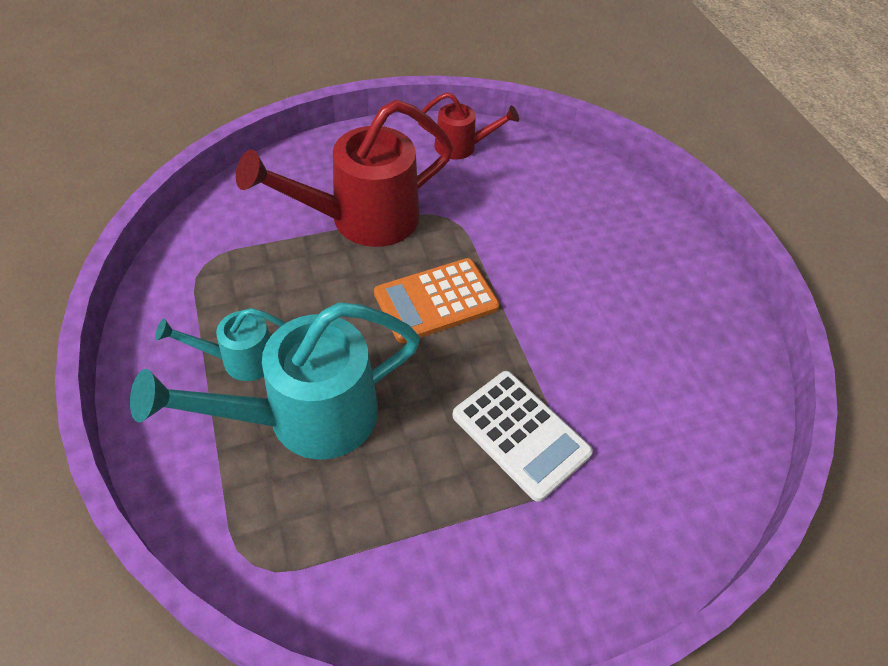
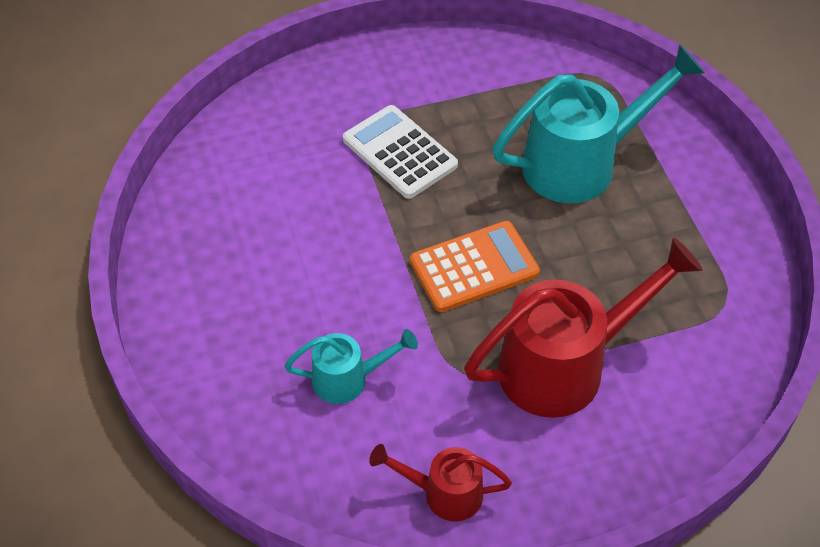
camera: 175 degrees left, 0 degrees up
(240, 359) = (652, 208): turquoise watering can -> turquoise watering can (348, 379)

